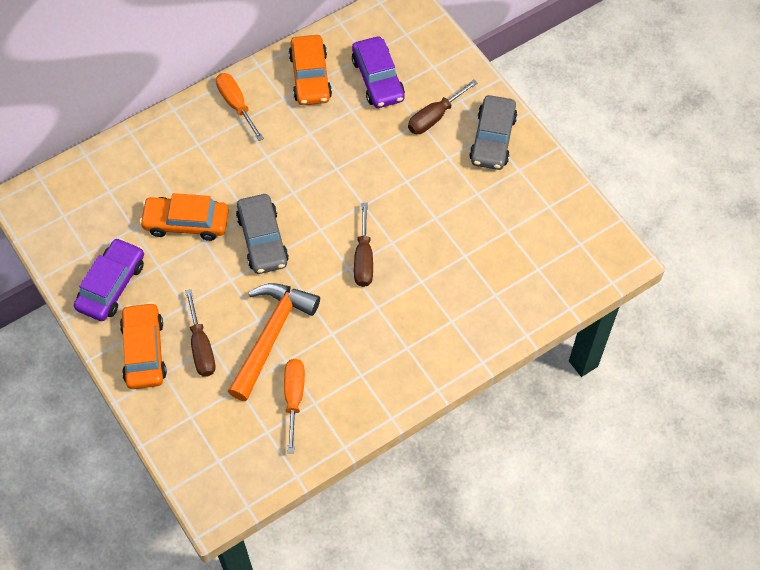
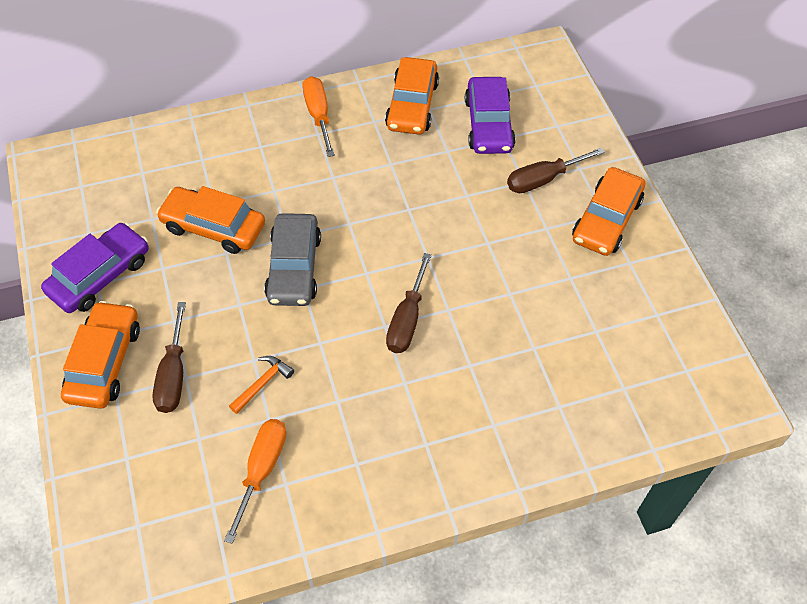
camera: 15 degrees right, 5 degrees down
(271, 335) = (263, 383): orange hammer -> orange hammer, size x0.43
(492, 139) = (606, 220): grey car -> orange car

